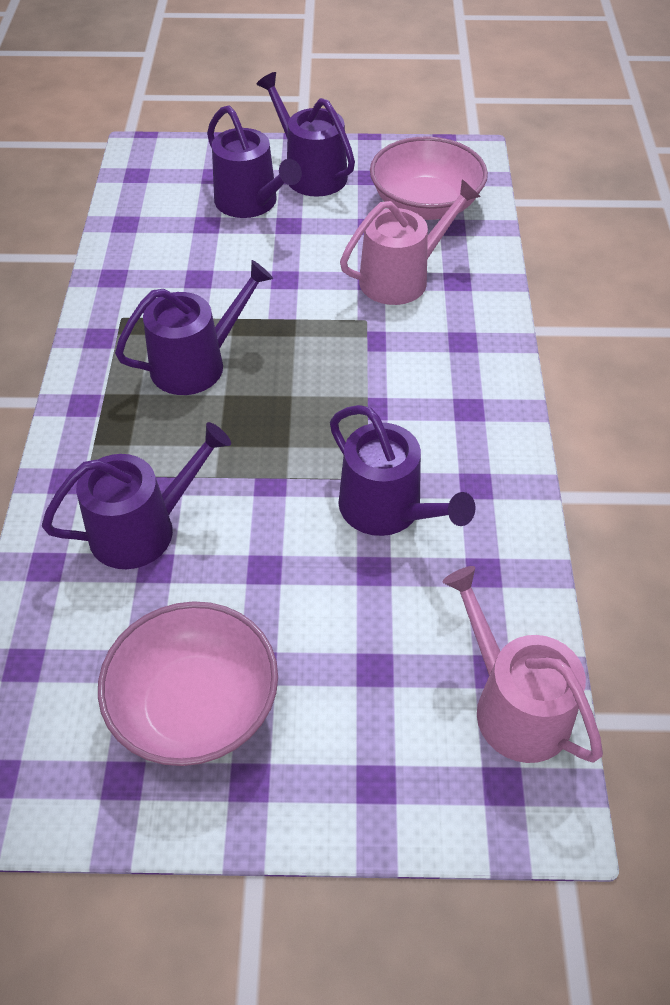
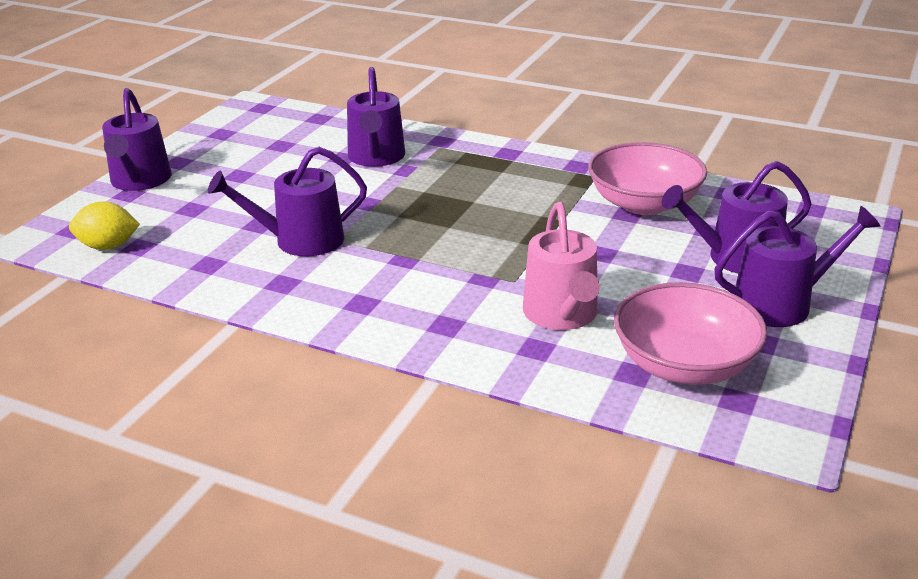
camera: 115 degrees right, 20 degrees down
(195, 706) = (238, 155): pink bowl -> pink bowl (644, 204)
(196, 364) = (517, 196): purple watering can -> purple watering can (140, 181)
(514, 706) = (108, 246): pink watering can -> yellow lemon

